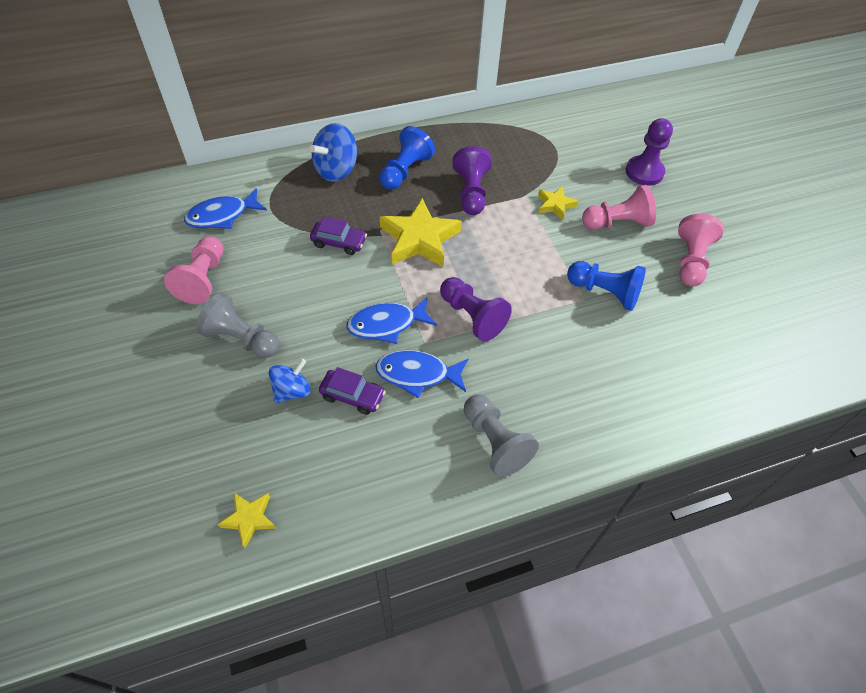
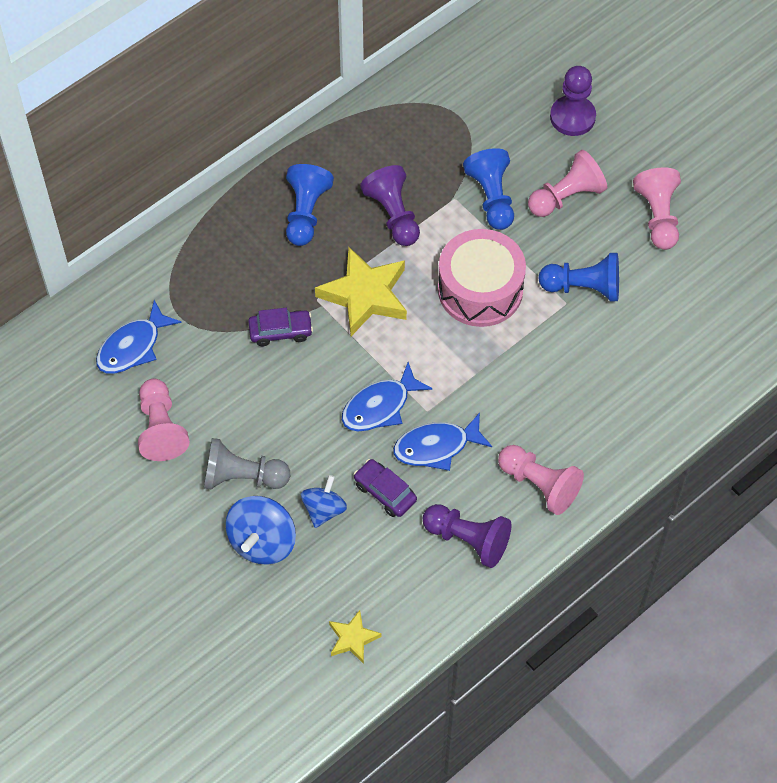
camera: 20 degrees left, 5 degrees up
(336, 170) = (227, 240): blue spinning top -> blue spinning top (262, 542)
(352, 396) = (385, 492): purple car -> purple car turned 135 degrees counterclockwise
(472, 316) = (461, 365): purple pawn -> purple pawn (468, 540)
(495, 442) = (539, 485): grey pawn -> pink pawn
(515, 265) = (480, 290): none -> pink drum
(555, 205) = (491, 198): yellow star -> blue pawn

